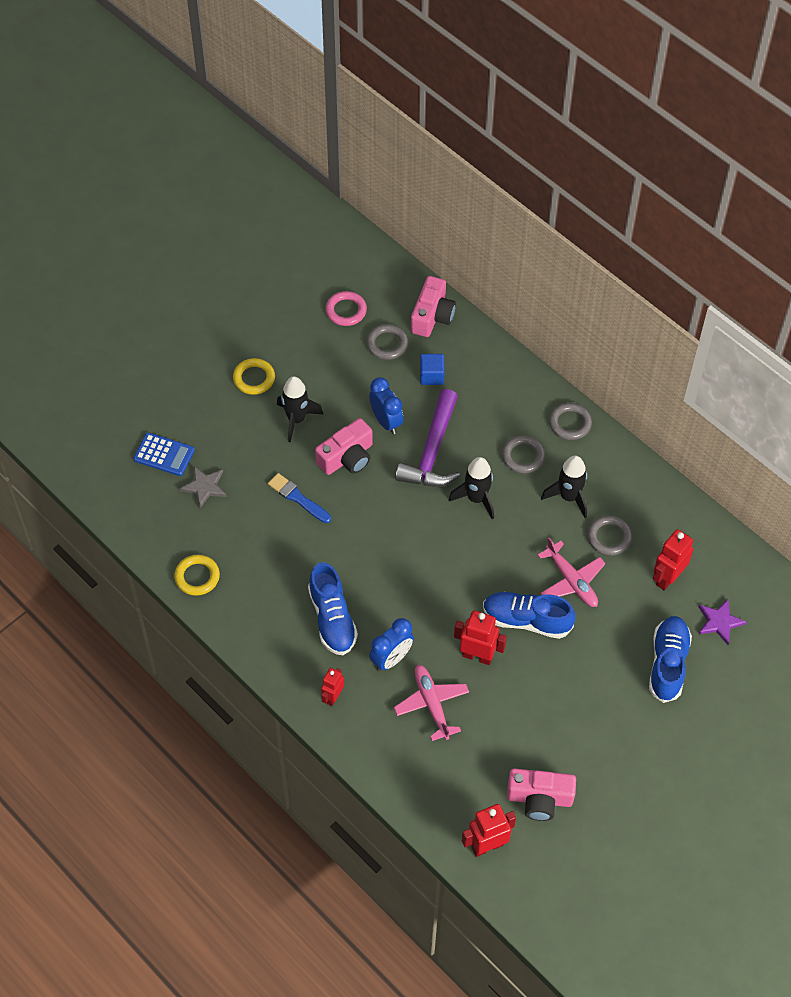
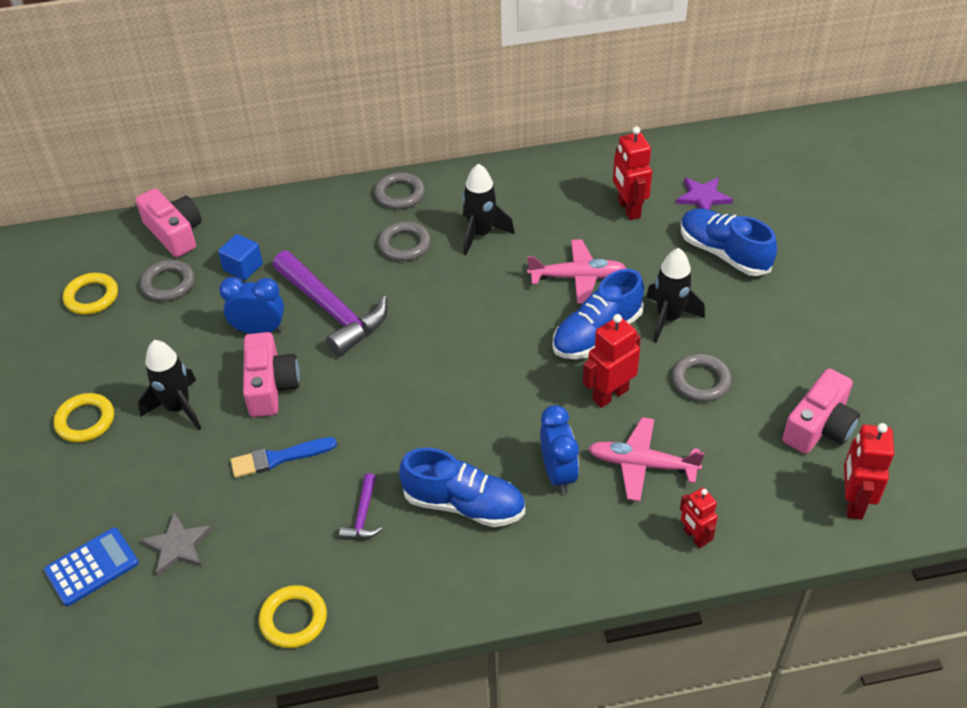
camera: 55 degrees left, 10 degrees down
(287, 569) = (363, 515): none -> purple hammer
(333, 697) = (568, 556): red robot -> red robot (694, 537)
(346, 311) = (92, 297): pink ring -> yellow ring
(476, 498) = (420, 303): black rocket -> black rocket (668, 318)
(609, 537) = (551, 227): grey ring -> grey ring (700, 381)

